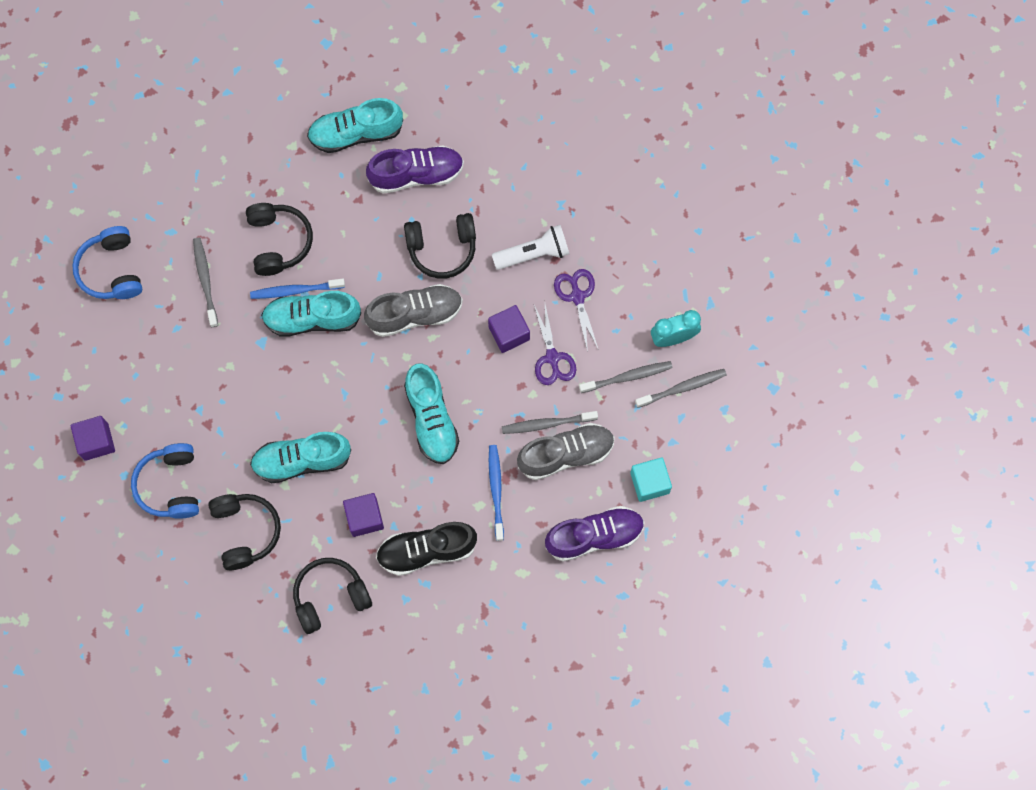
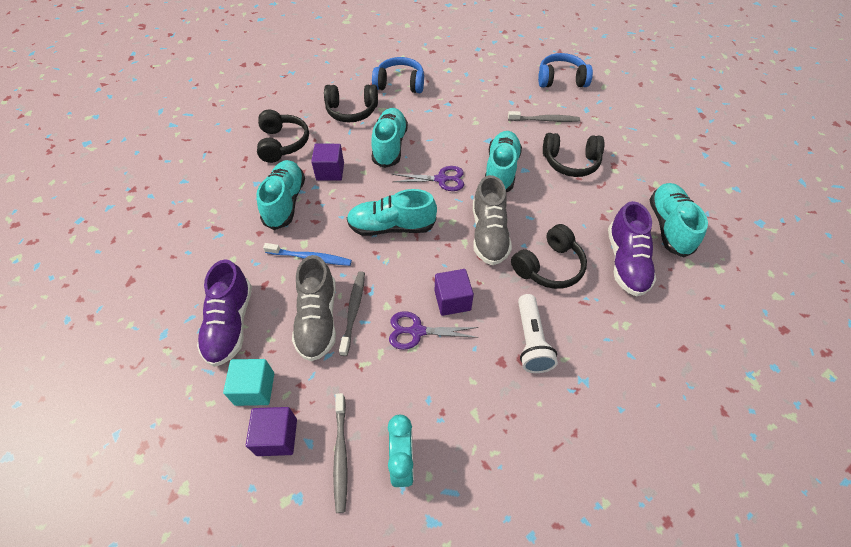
camera: 105 degrees right, 20 degrees down
(96, 441) = (442, 59): purple cube -> purple cube (277, 437)
(295, 290) = (527, 165): blue toothbrush -> none
(426, 550) = (285, 202): black shoe -> turquoise shoe
(442, 248) = (548, 266): black headphones -> black headphones turned 135 degrees counterclockwise
(577, 296) = (475, 371): purple scissors -> purple scissors (441, 179)
(628, 377) = (373, 398): grey toothbrush -> none

